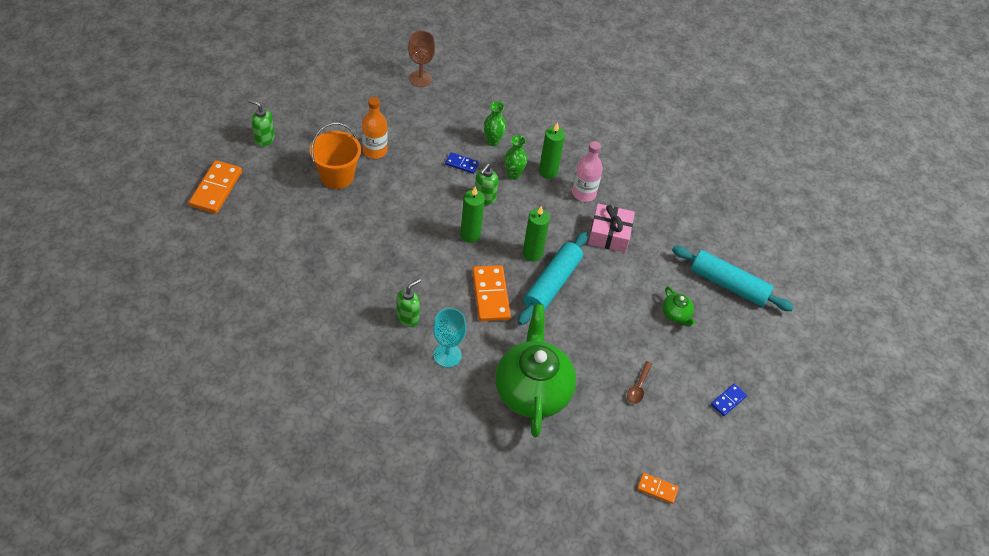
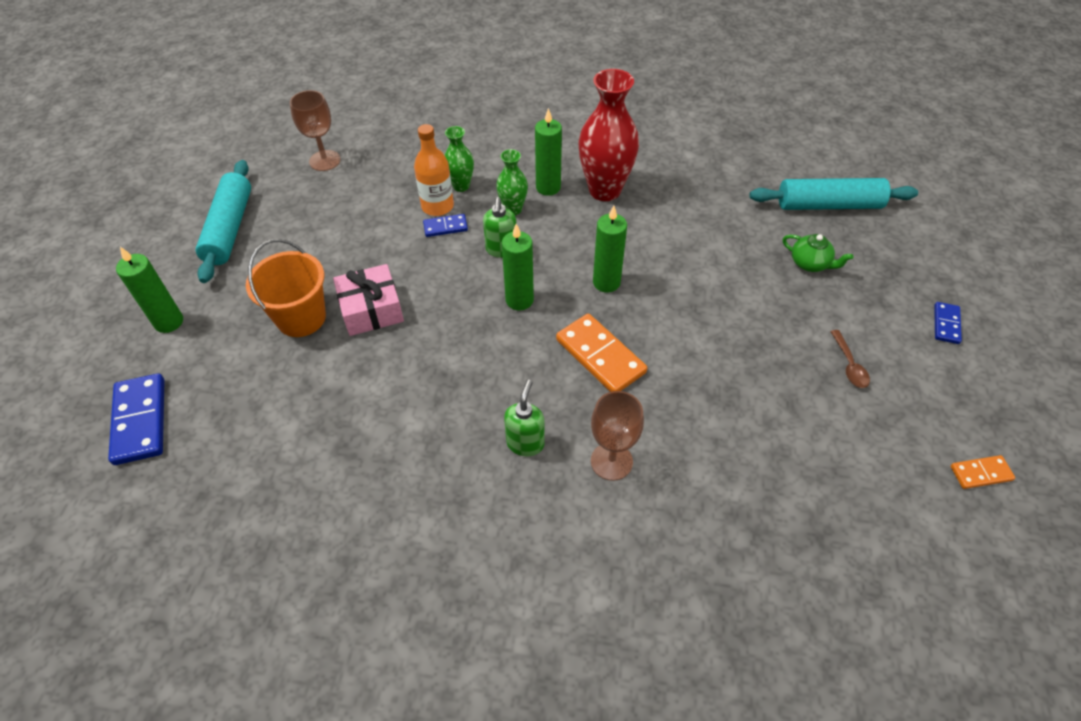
camera: 25 degrees left, 0 degrees up
(216, 189) = (140, 421): orange domino -> blue domino
(264, 139) = (169, 322): green soap dispenser -> green candle
(375, 151) = (328, 264): orange bottle -> orange bottle (437, 206)
(447, 355) = (611, 461): turquoise goblet -> brown goblet
(532, 390) = (745, 442): green teapot -> none
(552, 284) = (656, 304): turquoise rolling pin -> turquoise rolling pin (229, 228)
(584, 193) = (604, 190): pink bottle -> red vase
(609, 234) = (668, 218): pink gift -> pink gift (371, 309)

